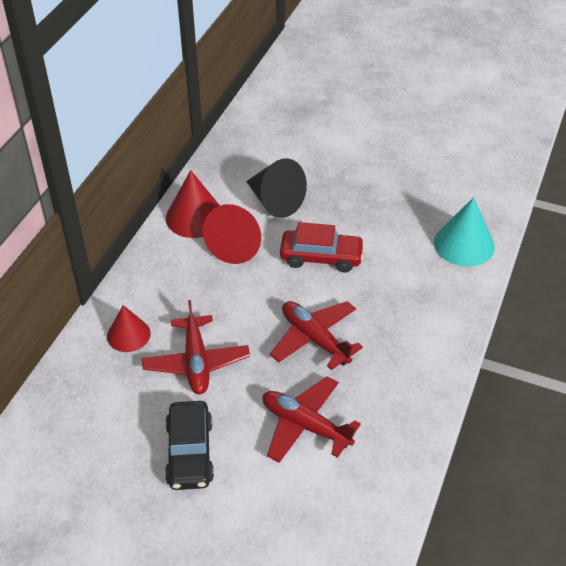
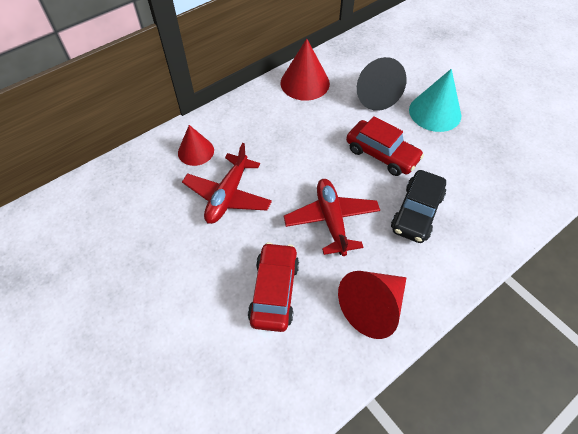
camera: 30 degrees right, 10 degrees up
(190, 453) = (172, 267): black car -> black car (416, 212)
(237, 245) = (321, 117): red cone -> red cone (372, 307)
(305, 425) = (274, 291): red plane -> red car
(464, 244) = (516, 196): turquoise cone -> turquoise cone (435, 112)

